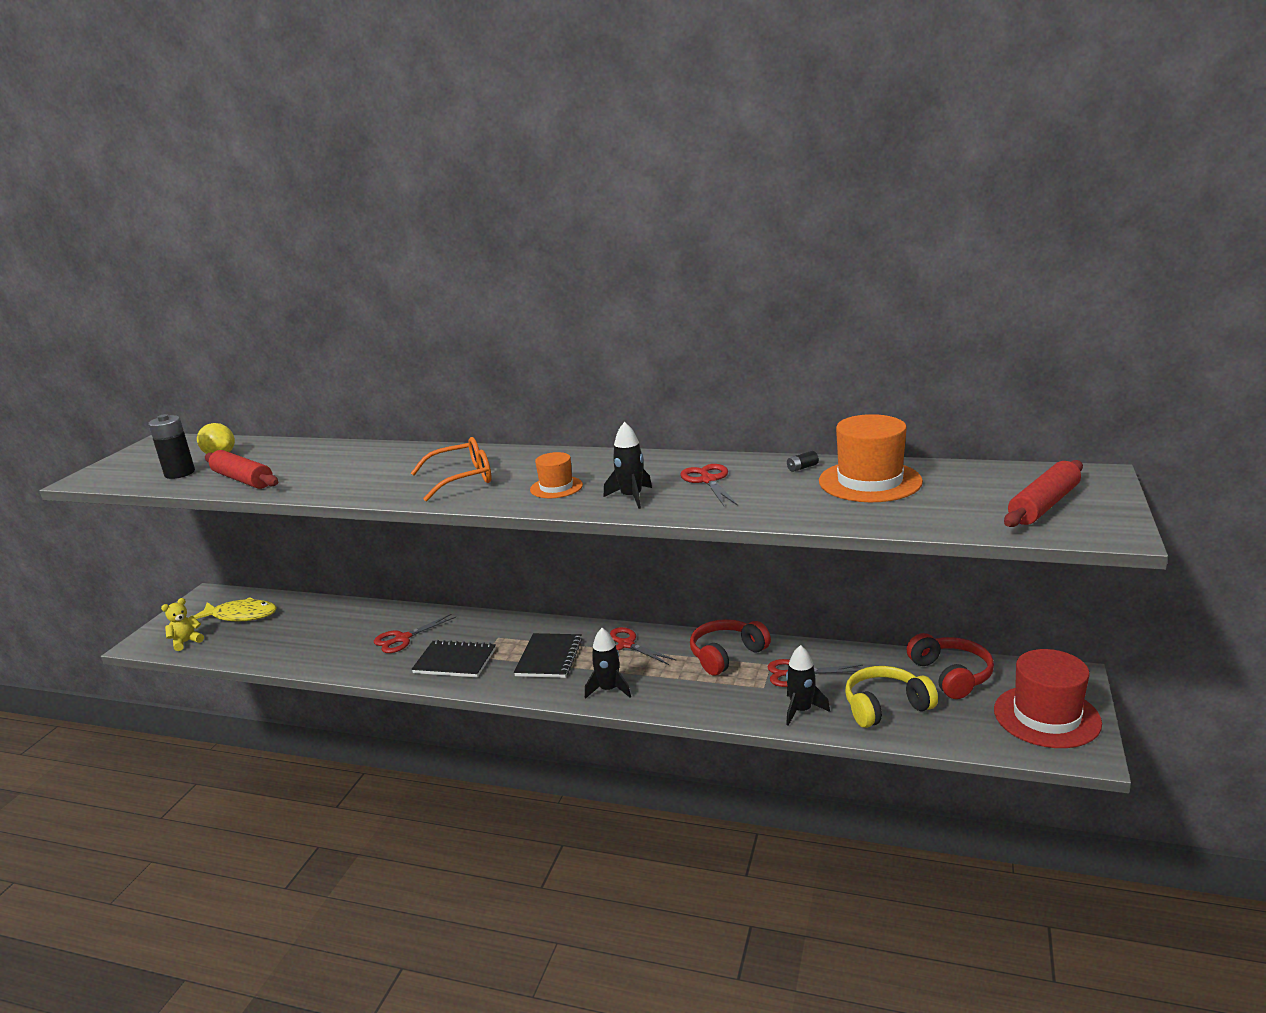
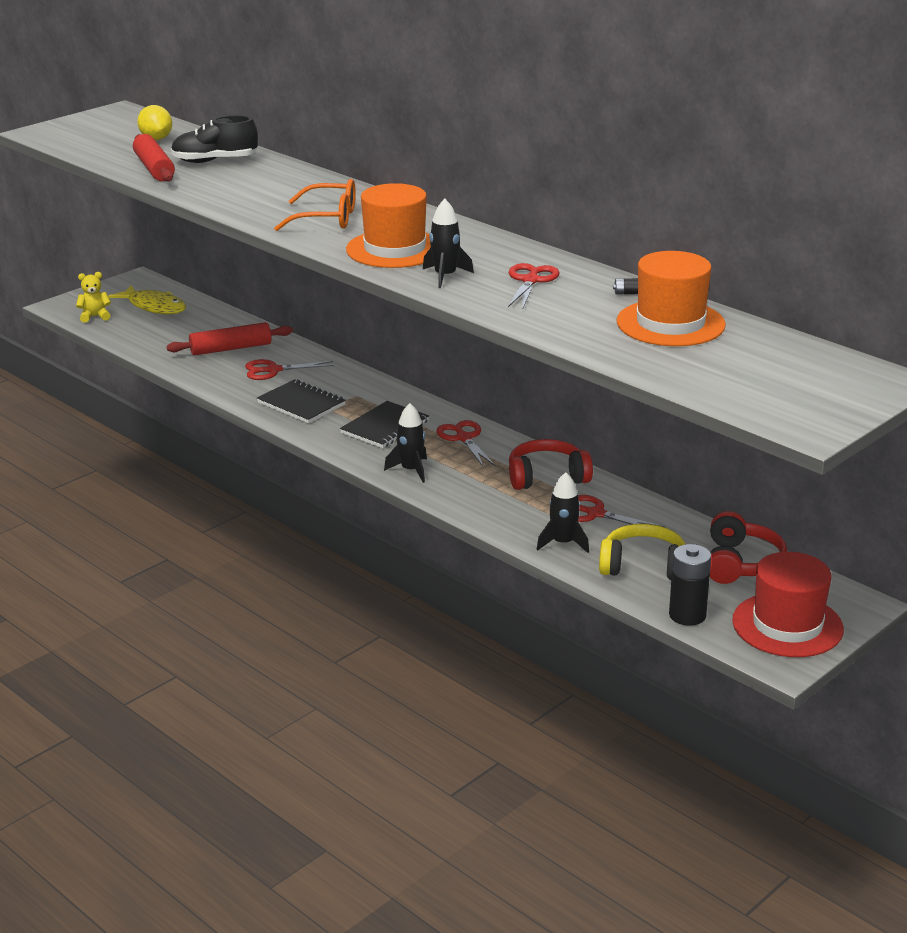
camera: 25 degrees right, 5 degrees up
(180, 473) = (111, 148): black battery -> black battery (687, 615)
(298, 459) = (214, 161): none -> black shoe
(556, 487) = (394, 249): orange hat -> orange hat, size x1.80
(1043, 505) = (790, 390): red rolling pin -> red rolling pin (231, 348)

